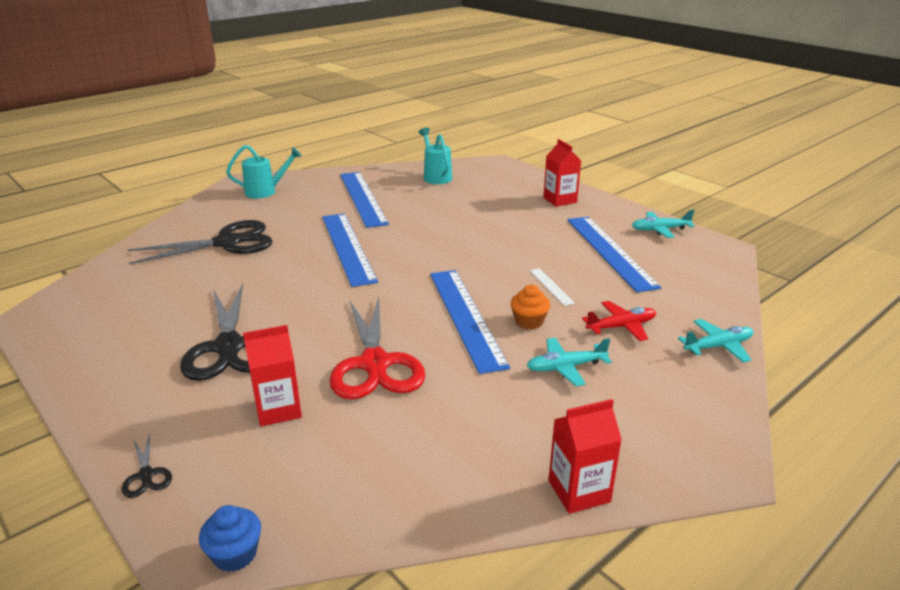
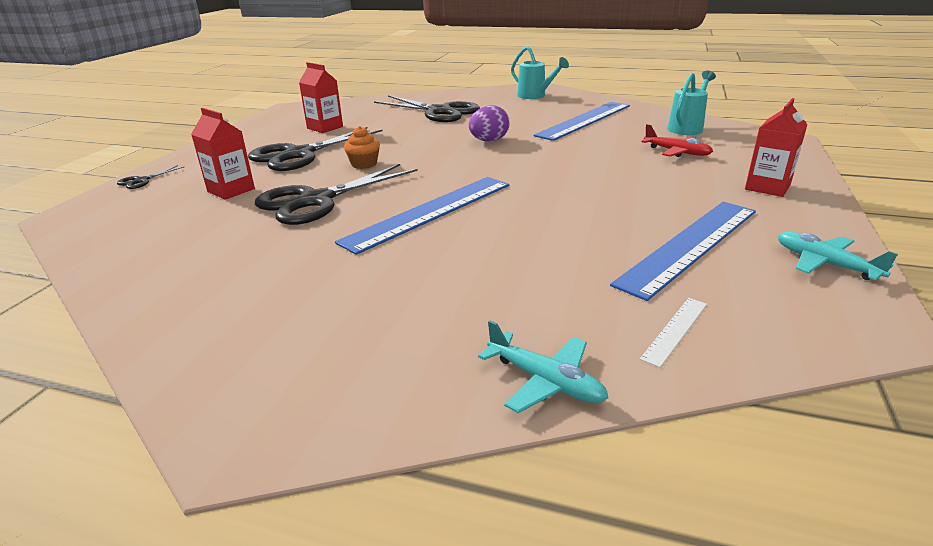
camera: 60 degrees right, 0 degrees up
(235, 554) = (64, 227): blue cupcake -> none
(347, 247) = (489, 141): blue ruler -> purple egg
(375, 363) = (316, 200): red scissors -> black scissors
(529, 322) = (456, 241): orange cupcake -> orange cupcake (364, 164)
(551, 286) = (547, 233): white ruler -> white ruler (675, 330)
(565, 367) = (385, 282): turquoise plane -> none
(579, 491) = (163, 342): red carton -> red carton (325, 127)
(621, 327) = (509, 295): red plane -> red plane (677, 152)

